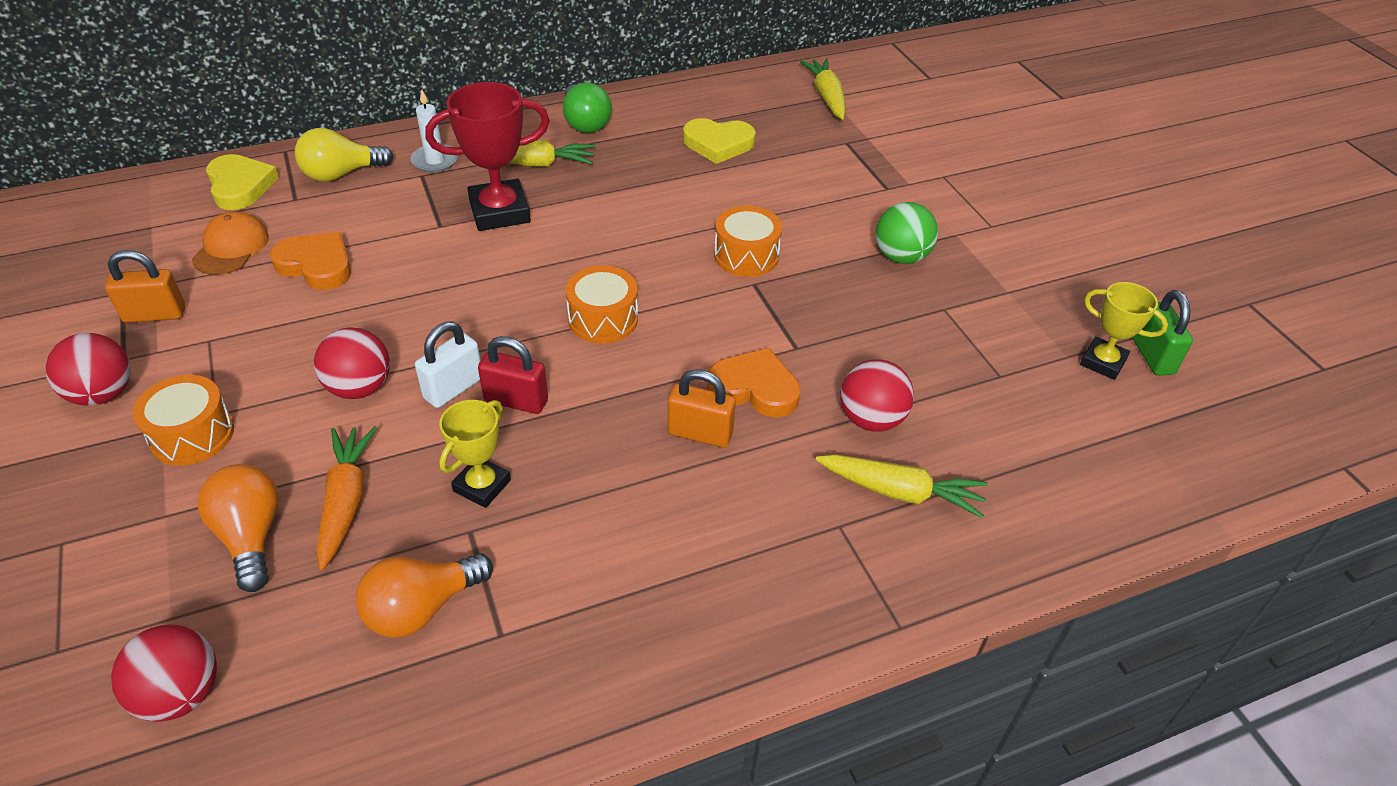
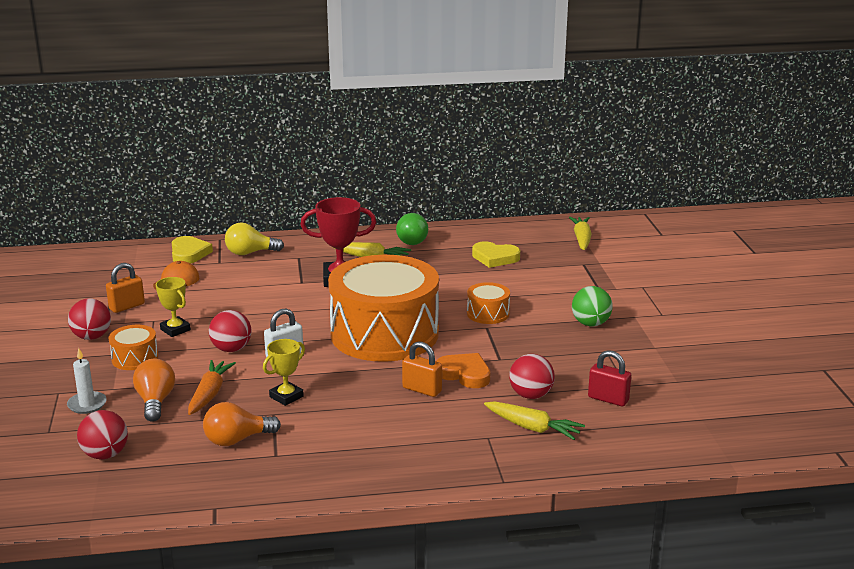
camera: 15 degrees right, 20 degrees down
(155, 315) = (127, 306): orange padlock -> orange padlock turned 45 degrees counterclockwise
(316, 265) = (223, 293): orange heart -> none
(435, 161) = (309, 251): white candle -> white candle (87, 404)
(516, 401) = (319, 364): red padlock -> red padlock (608, 399)
(603, 319) = (384, 334): orange drum -> orange drum, size x2.46
(1103, 362) = (699, 386): yellow trophy -> yellow trophy (175, 330)
(1152, 356) = (736, 387): green padlock -> none

